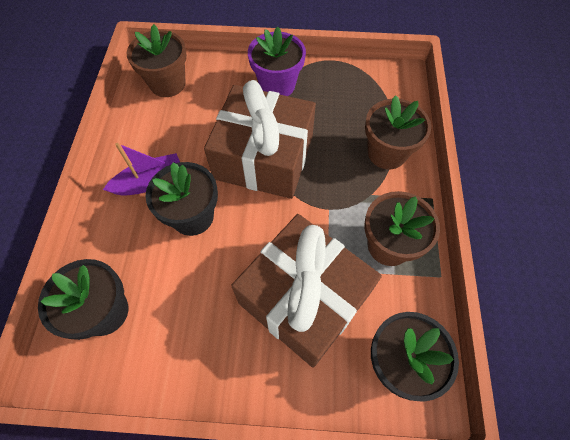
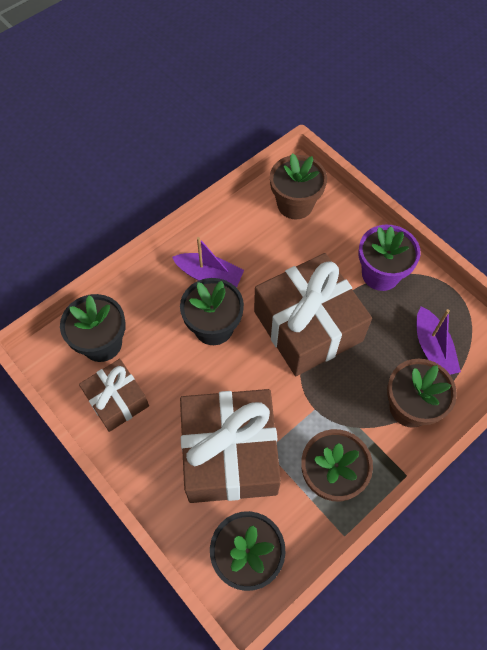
camera: 45 degrees right, 0 degrees up
(166, 346) = (117, 400): none -> brown gift
(360, 105) = (432, 348): none -> purple boat

